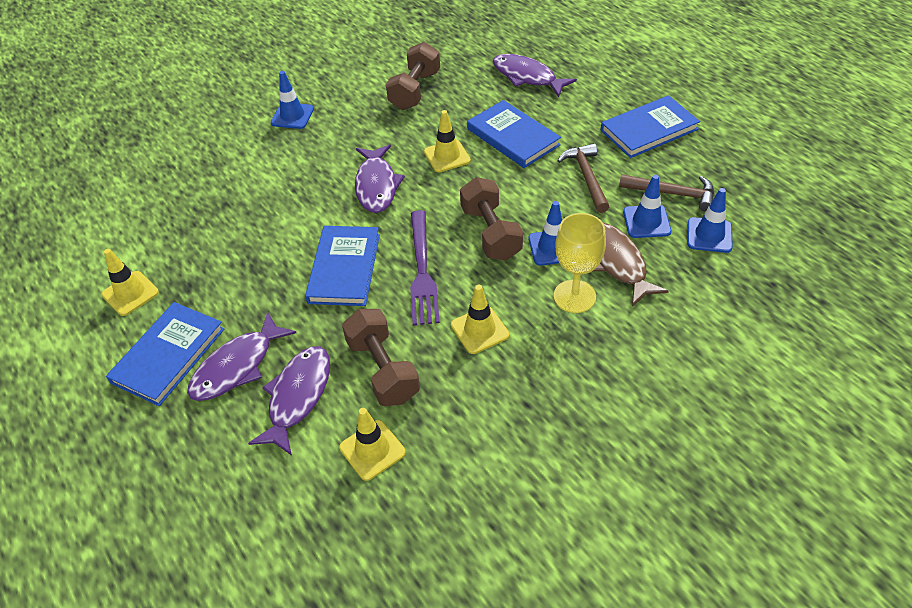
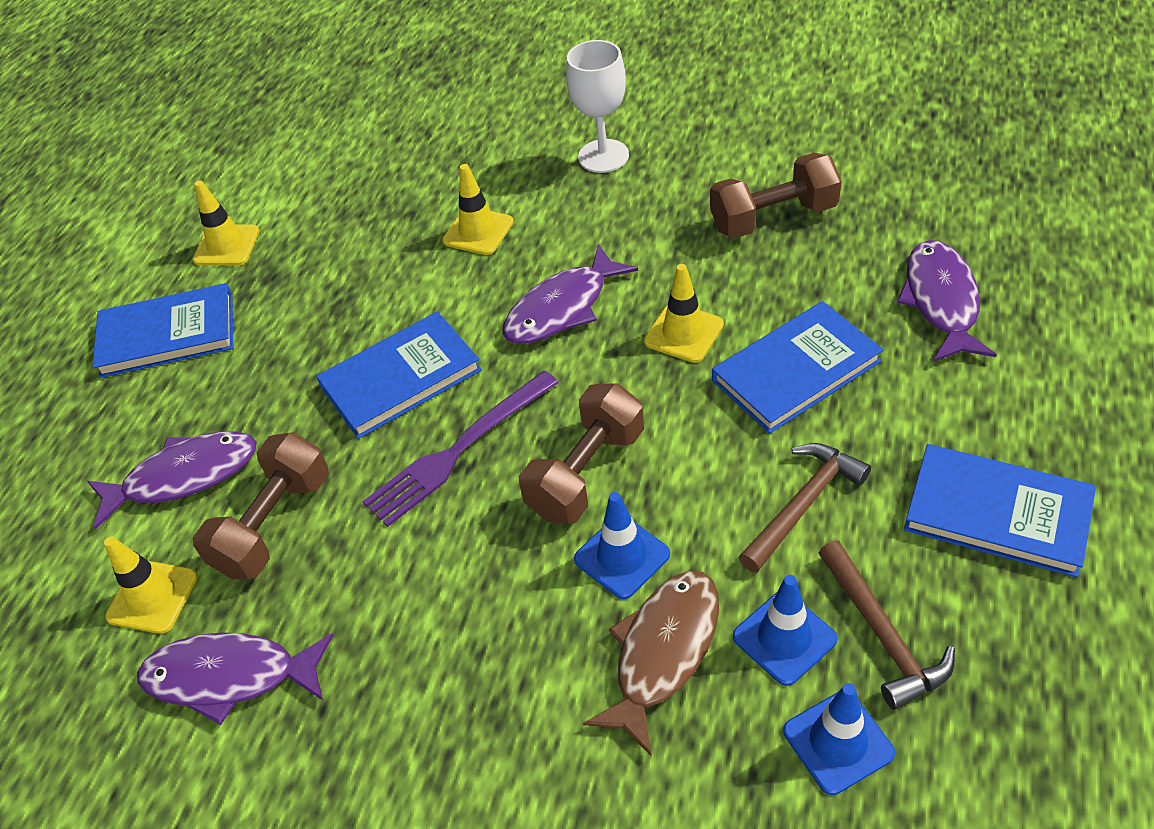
camera: 55 degrees right, 0 degrees up
(237, 366) = (190, 397): purple fish -> purple fish (230, 676)
(292, 116) = (603, 156): blue traffic cone -> white goblet
(480, 330) = (407, 576): yellow traffic cone -> yellow traffic cone (478, 231)
(513, 137) = (796, 371): blue book -> blue book turned 45 degrees clockwise
(574, 296) = (552, 642): yellow goblet -> none

